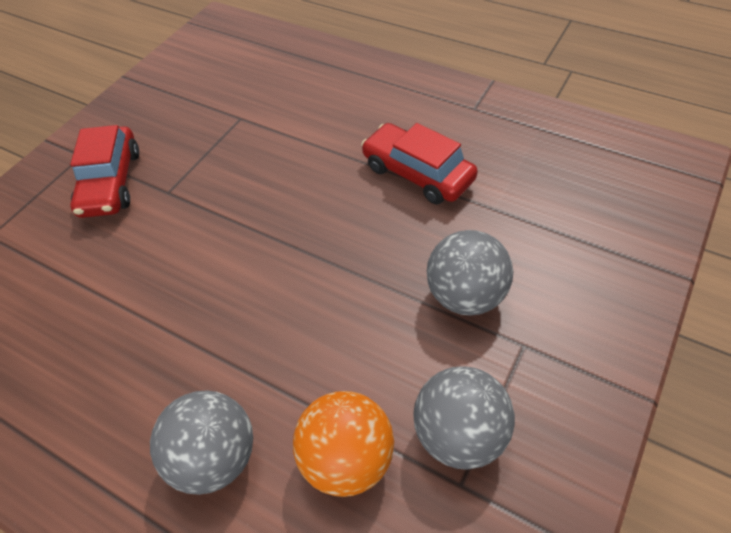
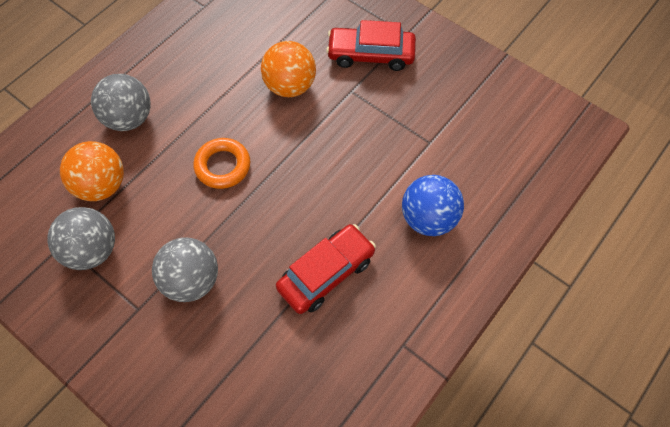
camera: 95 degrees right, 10 degrees up
(157, 255) = (290, 86): none -> orange ball
(292, 302) = (223, 166): none -> orange ring
(334, 108) = (428, 218): none -> blue ball

